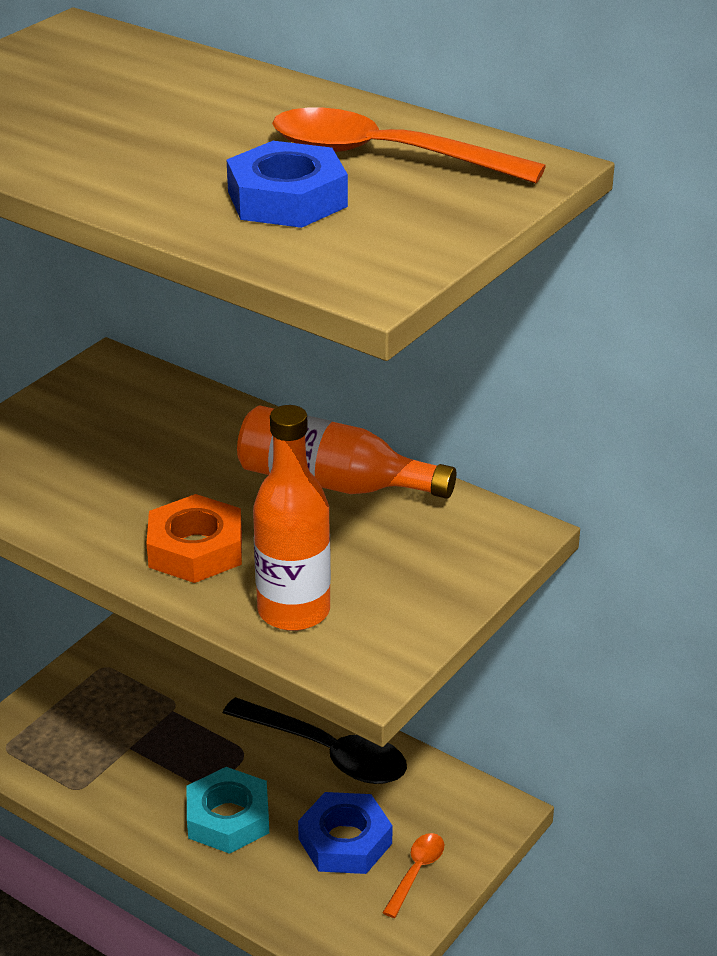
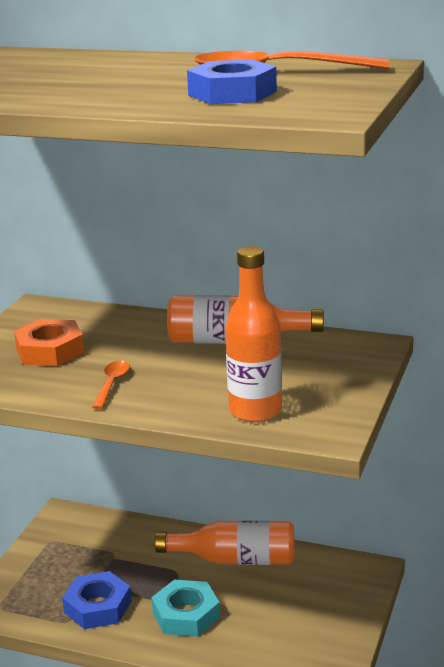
camera: 15 degrees left, 10 degrees down
(195, 549) = (163, 391): orange nut -> orange nut (50, 351)
(326, 752) = (235, 560): black spoon -> orange bottle
(345, 841) = (276, 610): blue nut -> blue nut (98, 607)
(416, 872) = (334, 618): orange spoon -> orange spoon (112, 384)

